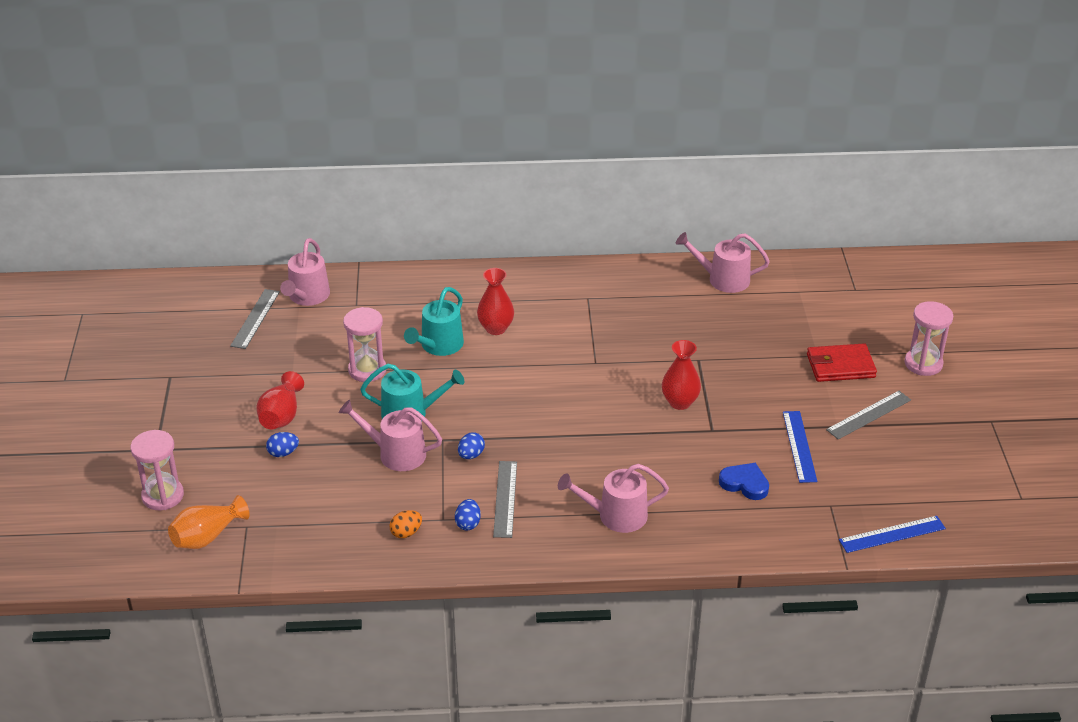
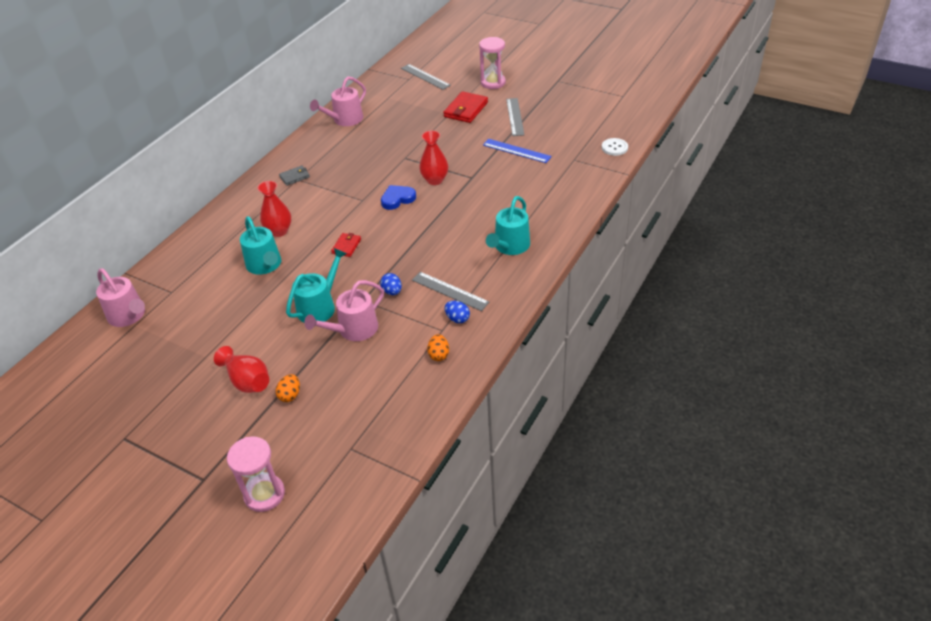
camera: 55 degrees left, 5 degrees up
(207, 537) = (340, 479): orange vase -> none
(255, 318) = (117, 356): grey ruler -> grey ruler (425, 76)
(283, 453) = (290, 395): blue egg -> orange egg
(367, 370) = (249, 312): pink hourglass -> none
(512, 388) = (346, 246): none -> red wallet
(589, 294) = (294, 177): none -> grey wallet
(616, 515) = (510, 246): pink watering can -> turquoise watering can
(745, 484) = (528, 183): blue heart -> blue heart (397, 199)
(892, 534) = (614, 148): blue ruler -> white button

